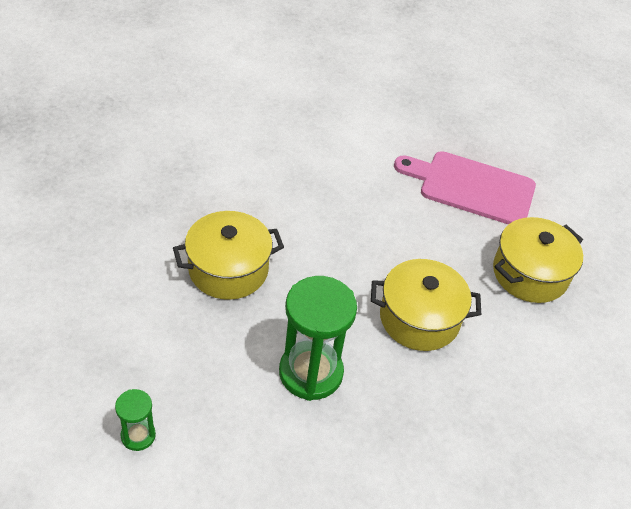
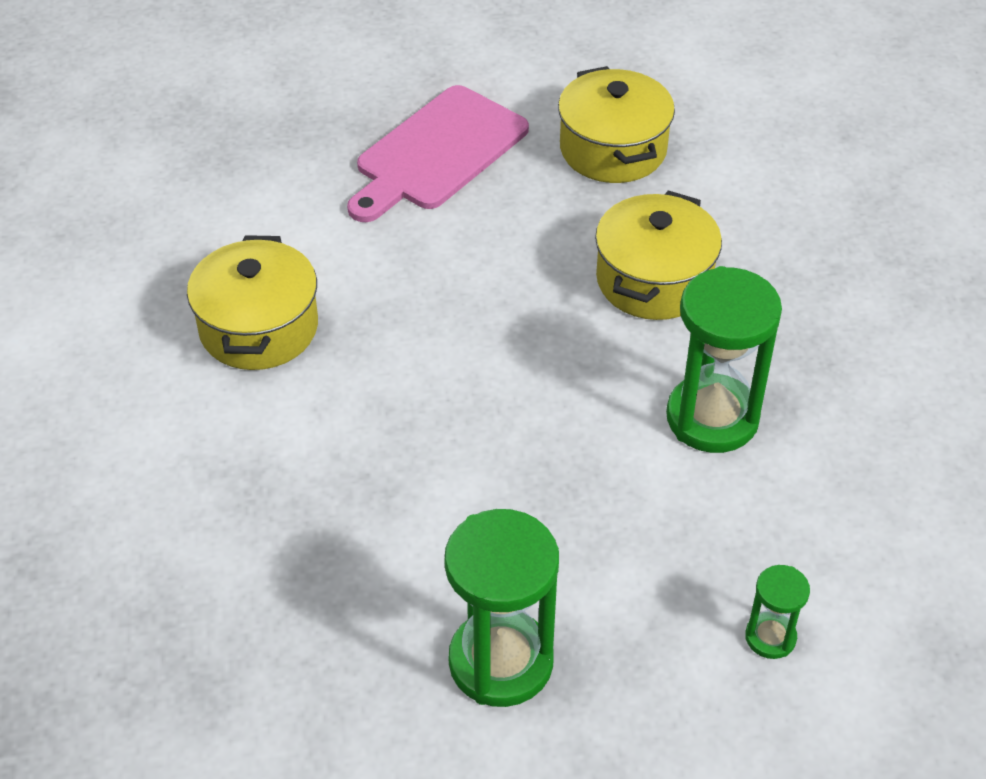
camera: 65 degrees left, 0 degrees up
(89, 300) = (501, 662): none -> green hourglass
(228, 269) = (497, 468): yellow pot -> yellow pot (259, 328)

